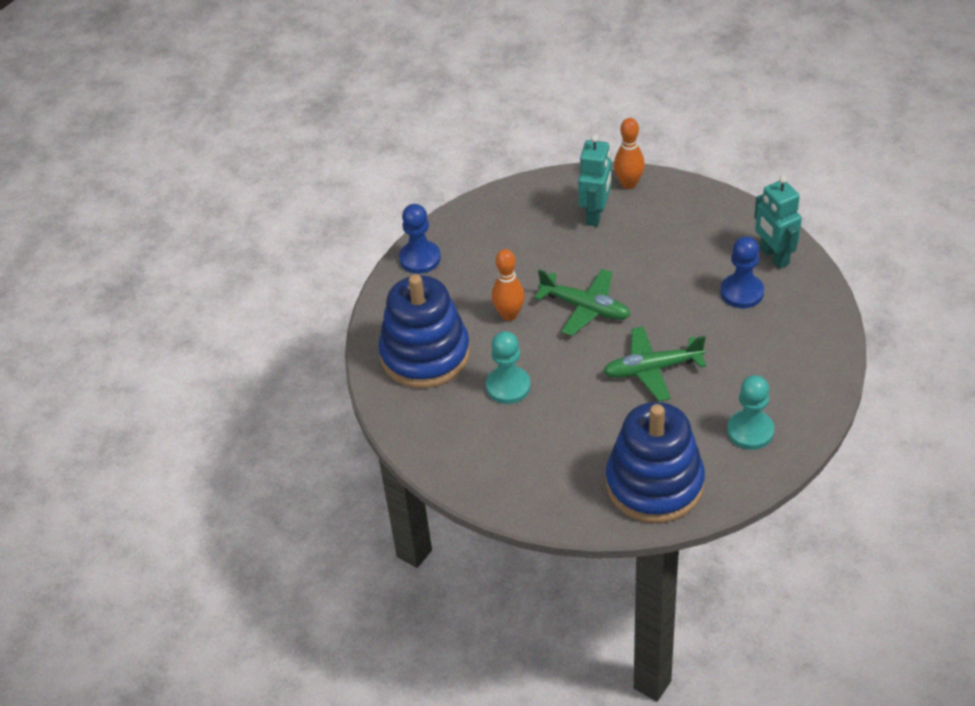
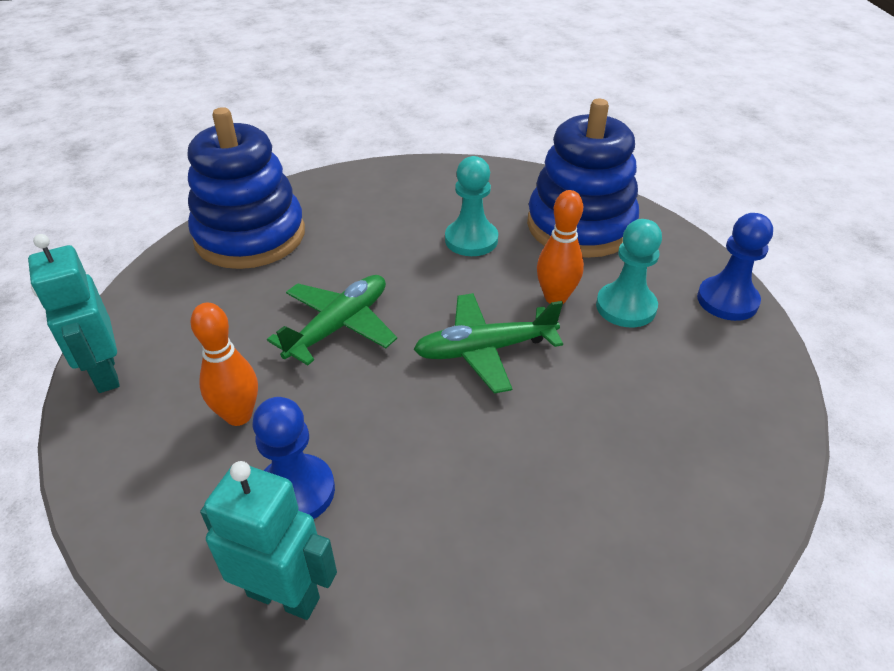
camera: 135 degrees right, 5 degrees down
(596, 215) = (626, 489): turquoise robot -> turquoise robot (105, 373)
(629, 184) = (652, 589): orange bowling pin -> orange bowling pin (238, 415)
(750, 431) = (174, 322): turquoise pawn -> turquoise pawn (626, 307)

